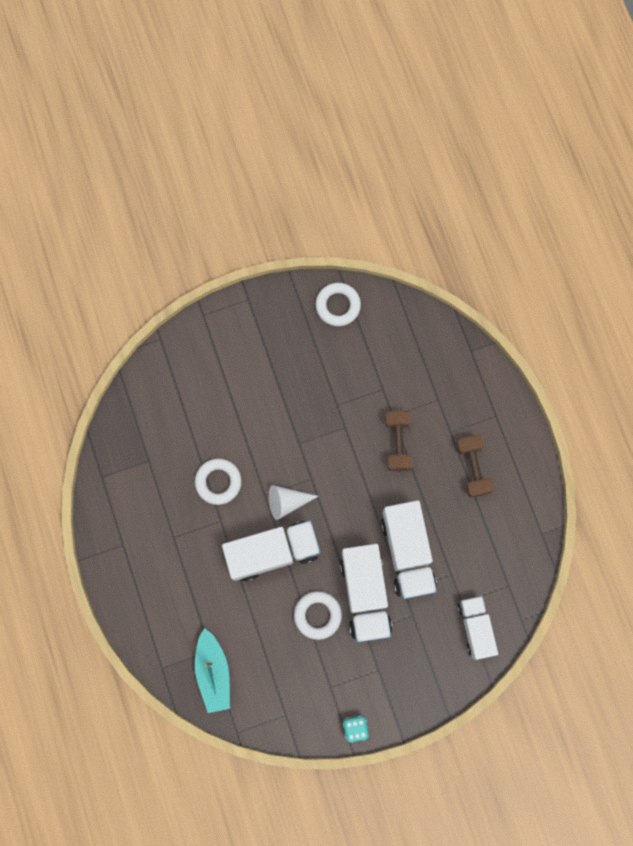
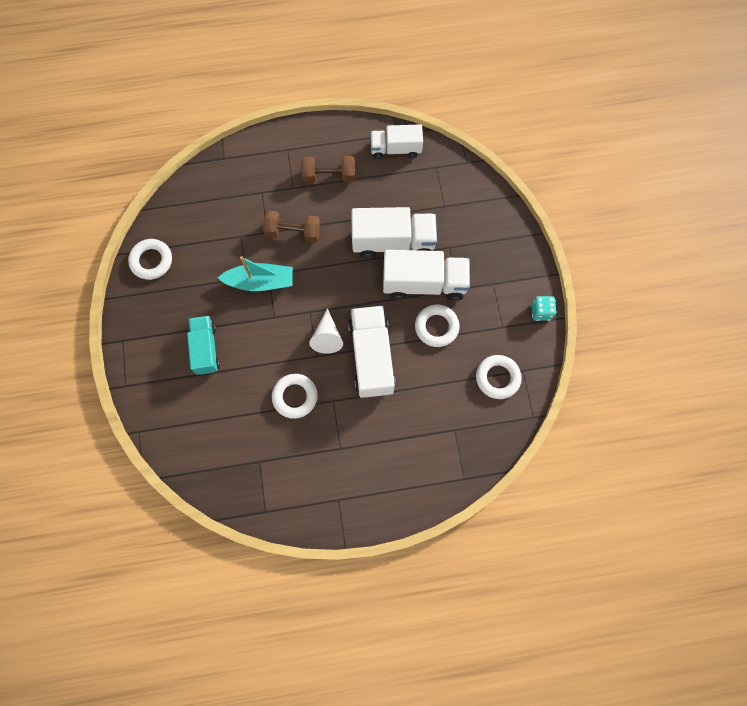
camera: 80 degrees left, 5 degrees down
(213, 672) = (475, 429): turquoise boat -> turquoise boat (260, 282)
(253, 382) = (206, 349): none -> turquoise truck
(272, 689) = (497, 378): none -> white ring
(475, 627) = (467, 199): white truck -> white truck (395, 149)

